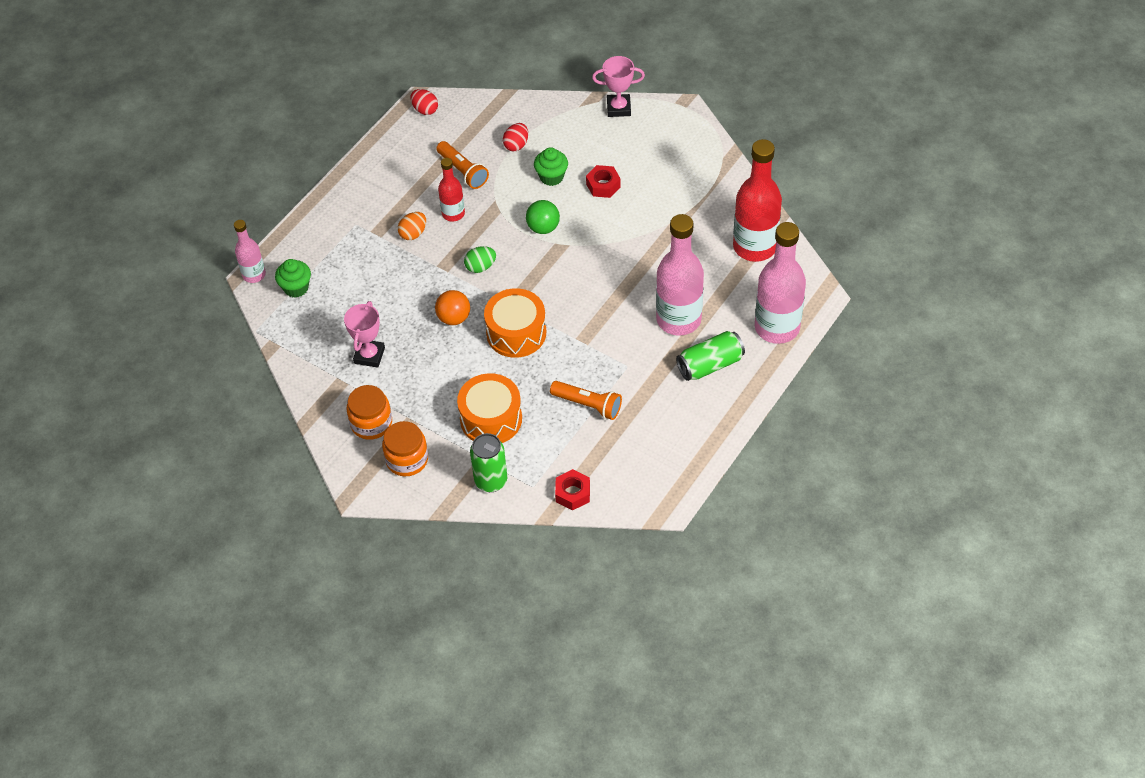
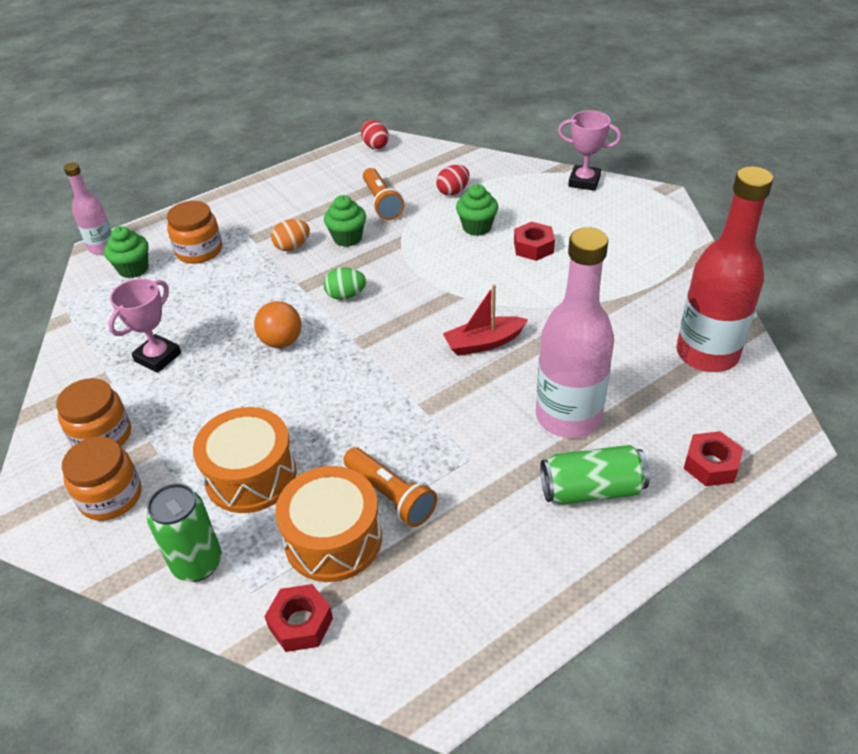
camera: 20 degrees right, 10 degrees down
(339, 257) = (199, 251): none -> orange jar
(453, 213) = (347, 238): red bottle -> green cupcake
(516, 333) = (346, 377): orange drum -> orange drum (333, 539)
(543, 228) = (441, 273): green ball -> none
(600, 279) = (484, 343): none -> red boat
(777, 327) = (711, 465): pink bottle -> red nut

